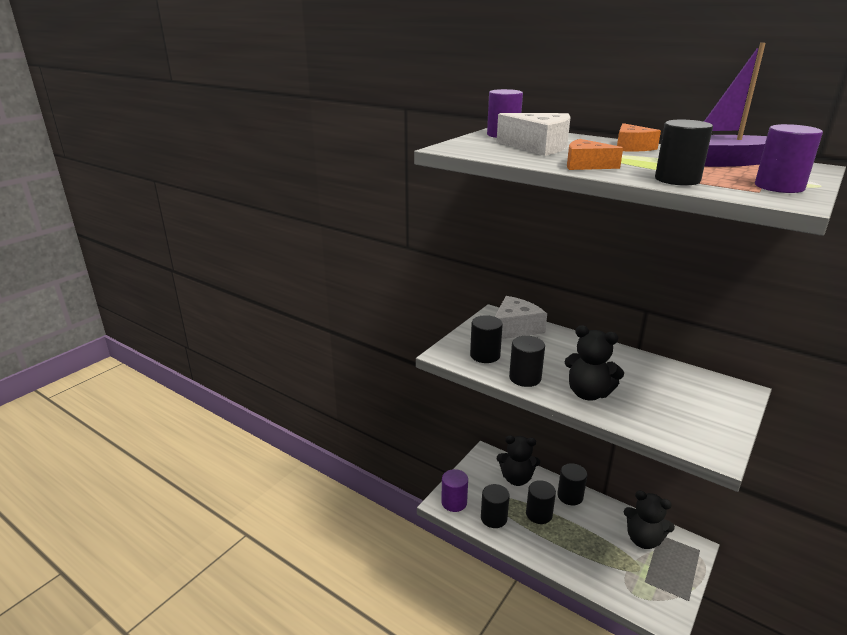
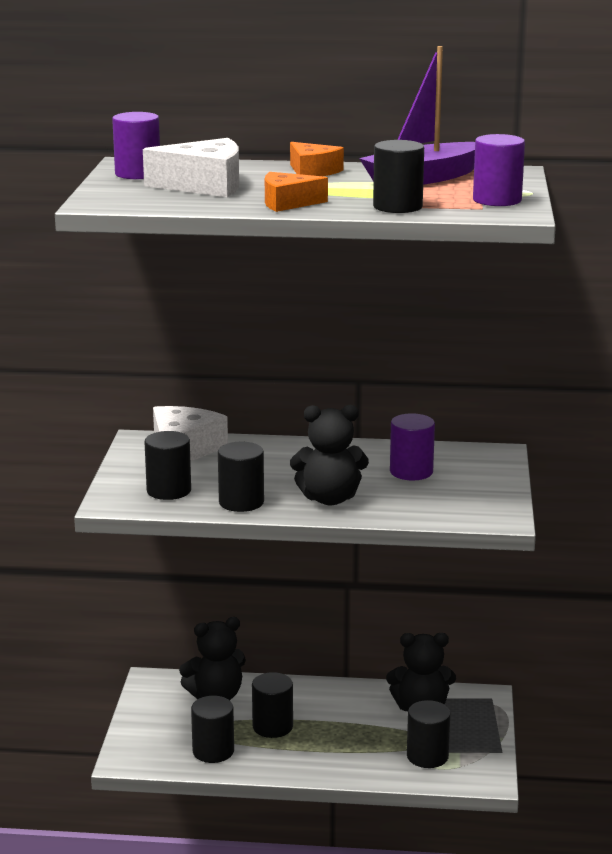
camera: 30 degrees left, 5 degrees down
(454, 502) = (144, 752): purple cylinder -> purple cylinder (411, 471)
(570, 496) = (302, 693): black cylinder -> black cylinder (427, 756)

